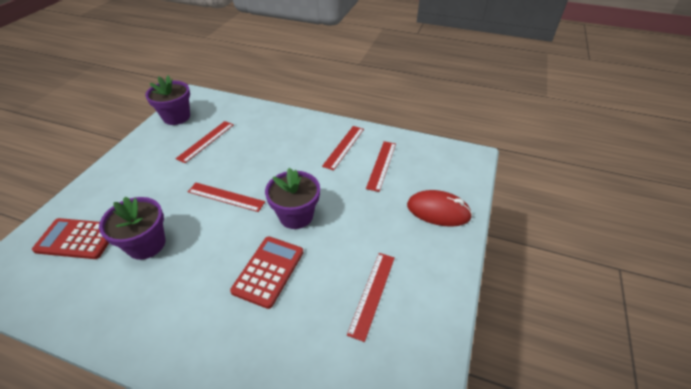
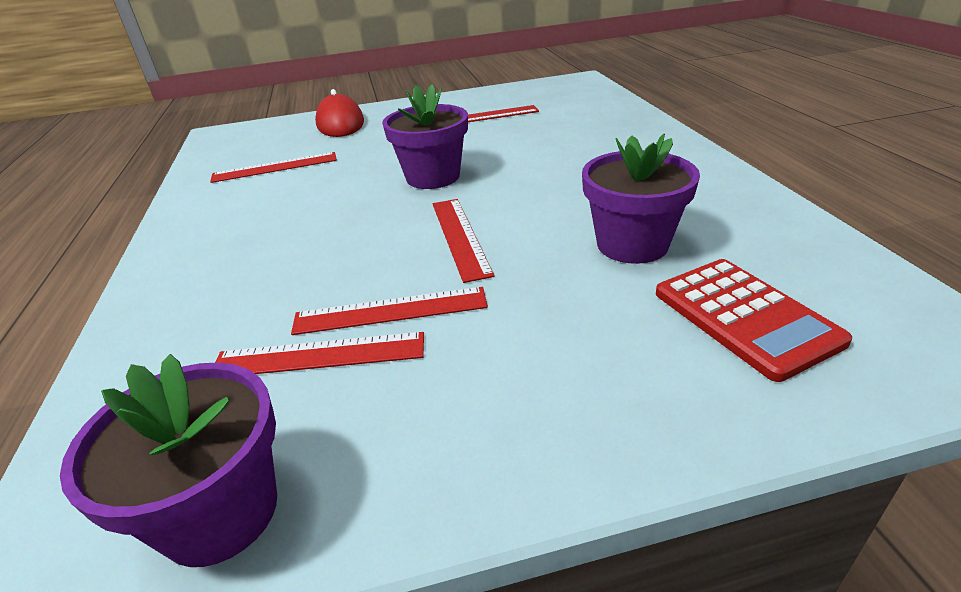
camera: 120 degrees left, 10 degrees down
(268, 271) = (532, 157): red calculator -> none
(343, 147) = (243, 203): red ruler -> red ruler (390, 311)

